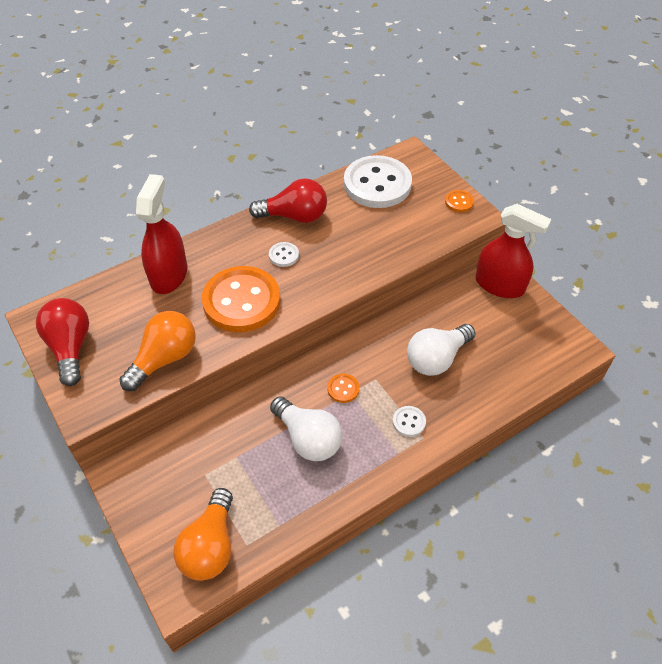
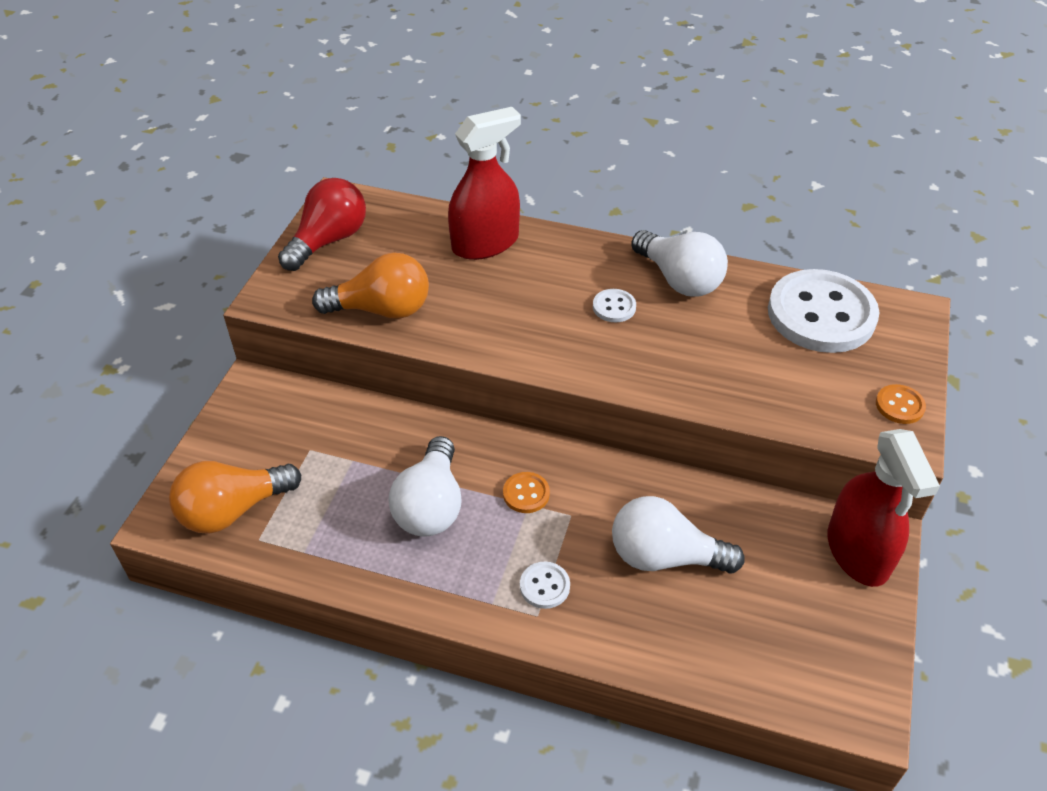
camera: 50 degrees right, 5 degrees down
(241, 301) = (514, 316): orange button -> none
(294, 216) = (679, 279): red light bulb -> white light bulb

